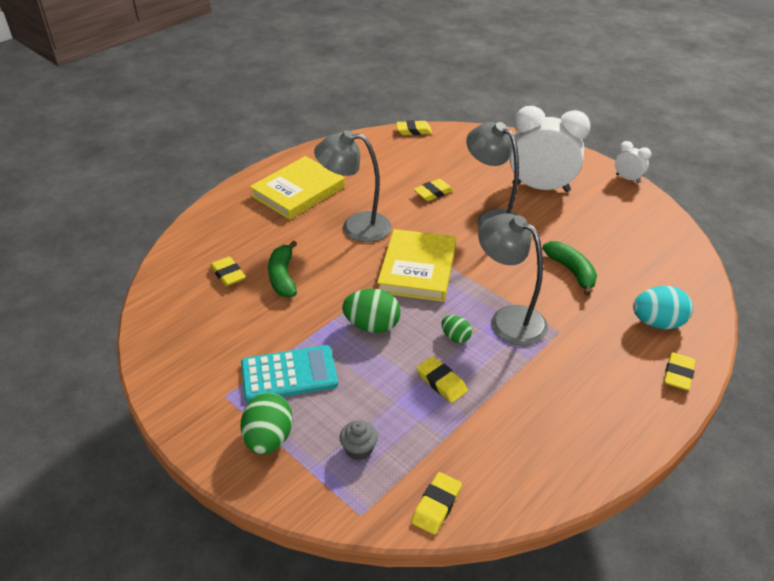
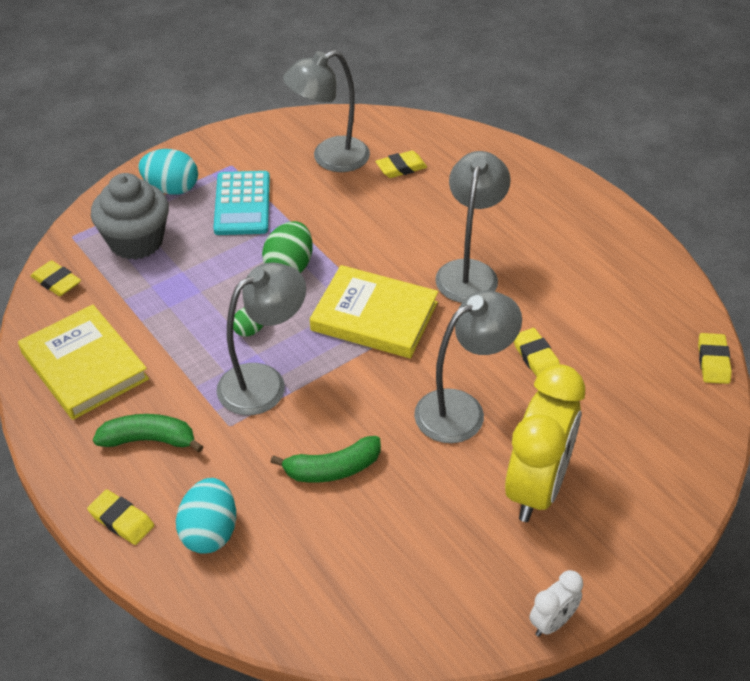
camera: 100 degrees right, 5 degrees up
(214, 322) = (330, 158): none -> grey lamp
(269, 439) = (171, 188): green egg -> turquoise egg
(283, 277) = (387, 206): green banana -> green banana (149, 440)
(298, 191) = (553, 227): yellow book -> yellow book (84, 366)
(359, 449) = (136, 241): grey cupcake -> grey cupcake, size x2.19
(441, 382) = (191, 308): yellow eraser -> none
(540, 188) = (536, 488): white clock -> yellow clock

